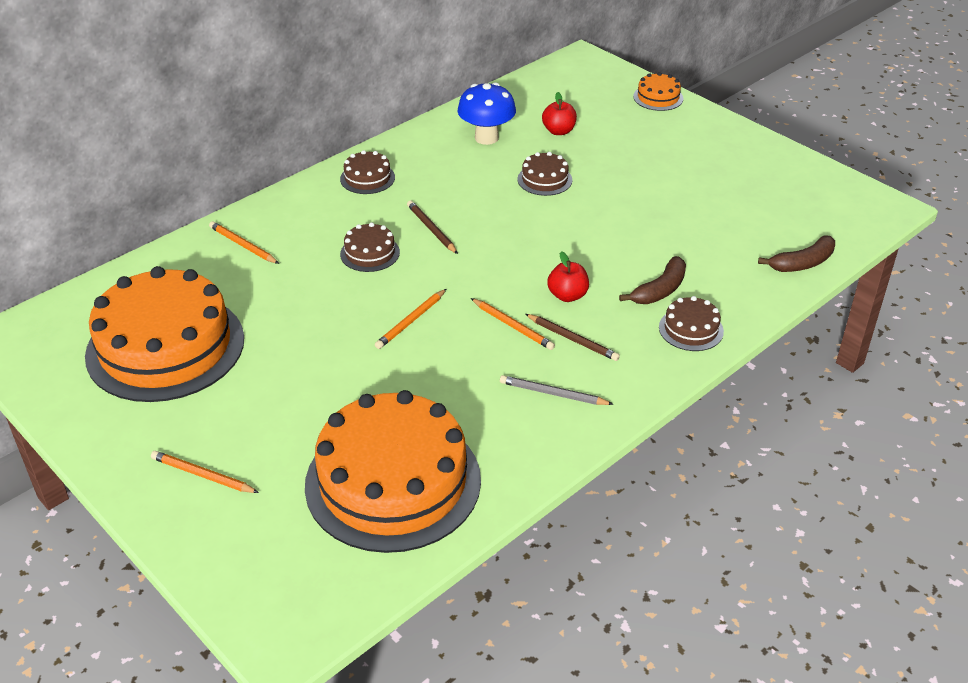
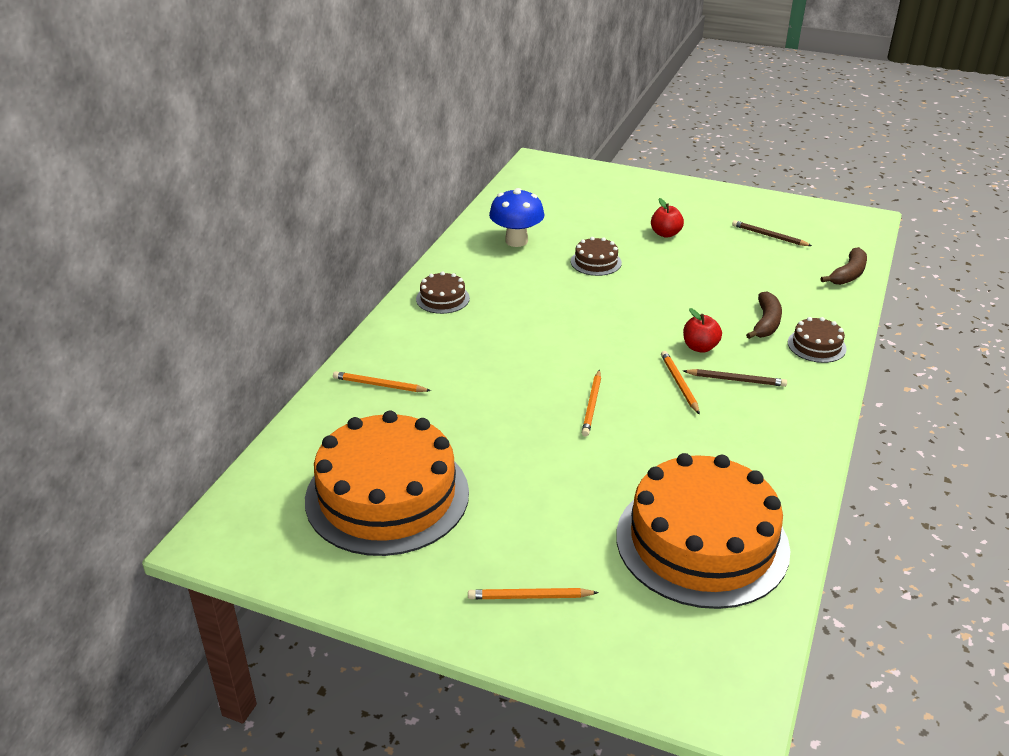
camera: 25 degrees left, 5 degrees down
(370, 253) = (503, 359): brown cake -> none
(431, 229) = (539, 326): brown pencil -> brown pencil (769, 236)
(512, 326) = (679, 384): orange pencil -> orange pencil turned 120 degrees counterclockwise
(553, 393) = (761, 427): grey pencil -> none
(558, 131) = (571, 222): red apple -> red apple (665, 234)
(658, 97) = (626, 178): orange cake -> none

